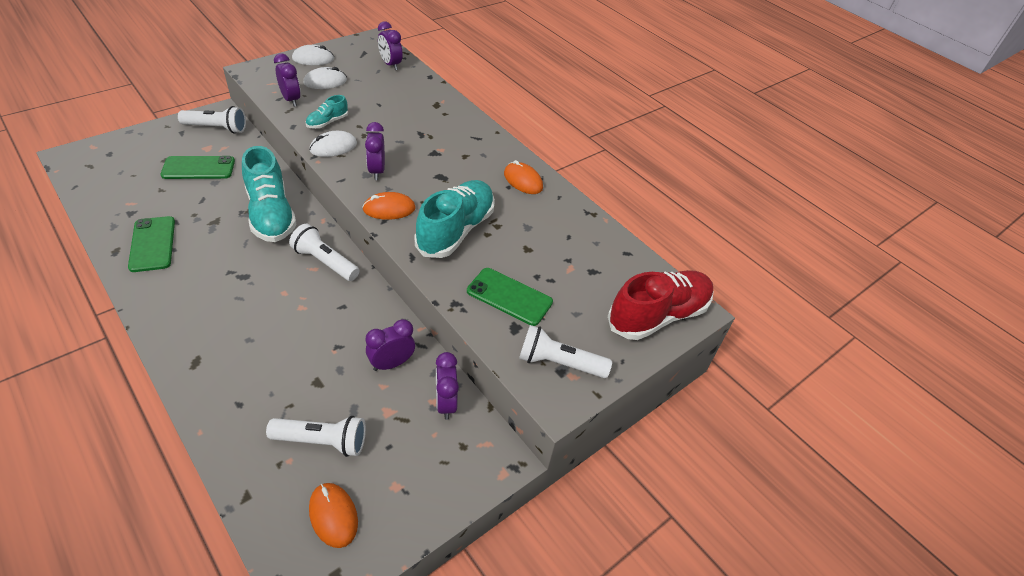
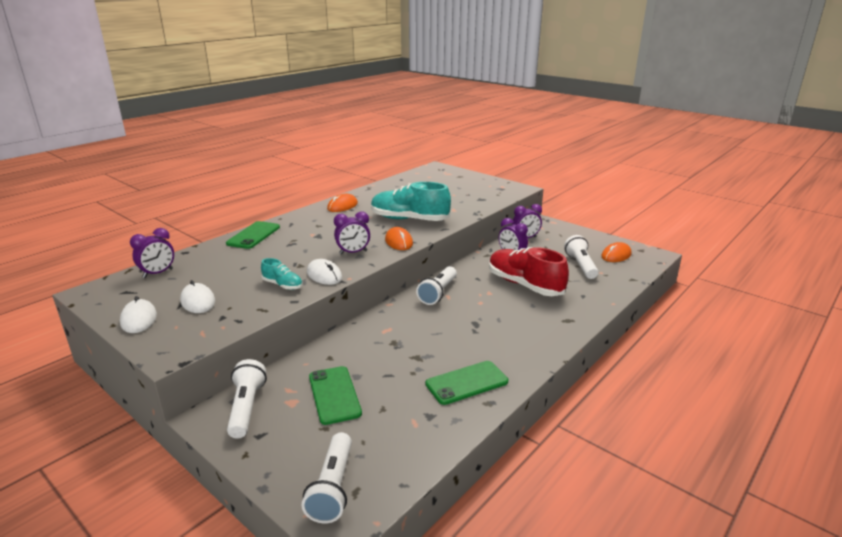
camera: 95 degrees left, 20 degrees down
(271, 214) = (393, 330): turquoise shoe -> none
(291, 100) = (240, 313): purple clock -> none
(509, 297) = (459, 202): green phone -> green phone (253, 235)
(559, 363) = (497, 189): white flashlight -> white flashlight (333, 488)
(658, 316) = (446, 173): red shoe -> red shoe (524, 285)

